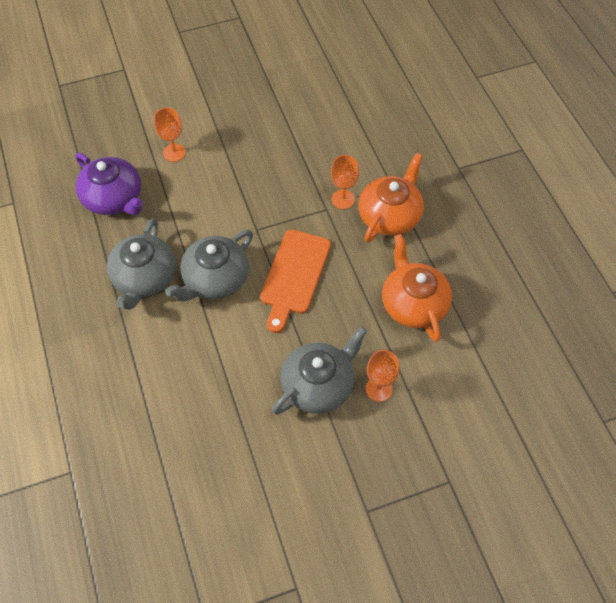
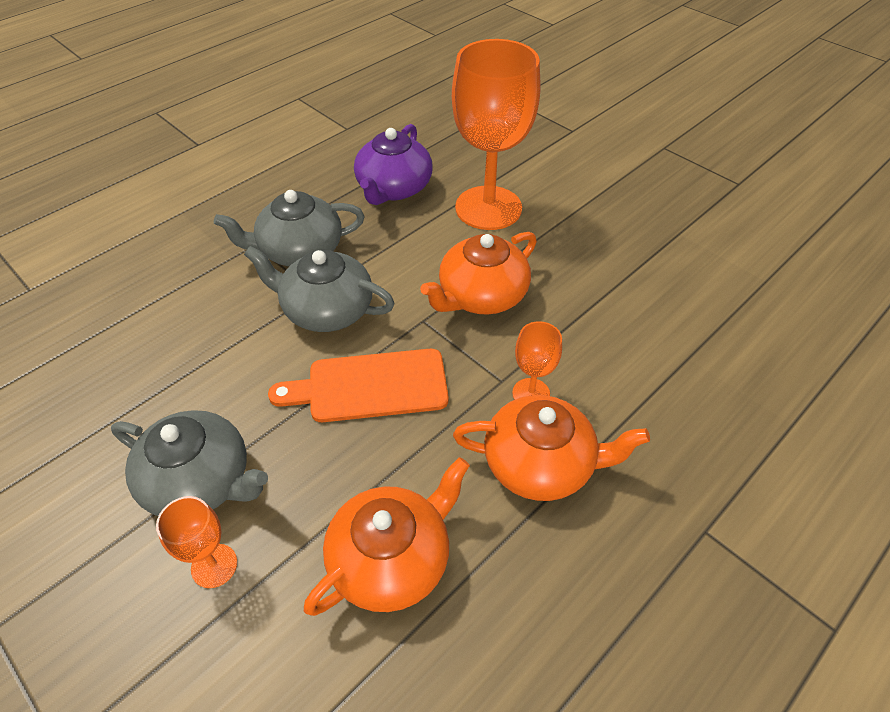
camera: 65 degrees right, 10 degrees down
(174, 152) = (488, 208): orange goblet -> orange goblet, size x2.26
(254, 191) = (481, 296): none -> orange teapot

